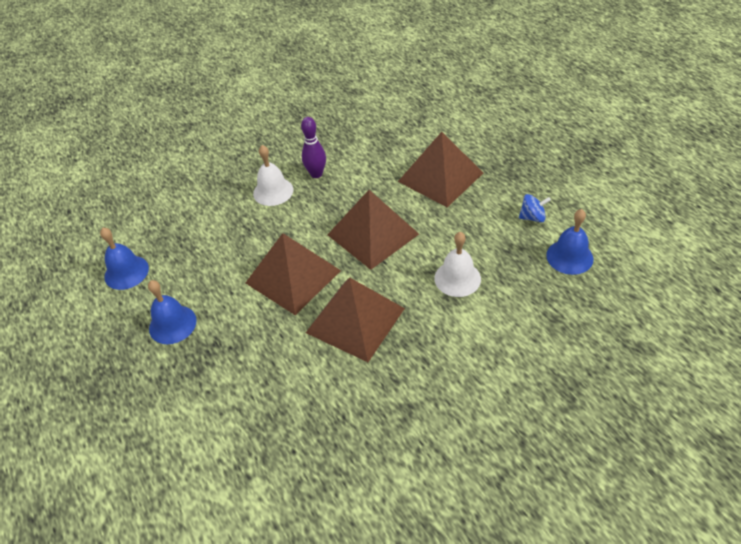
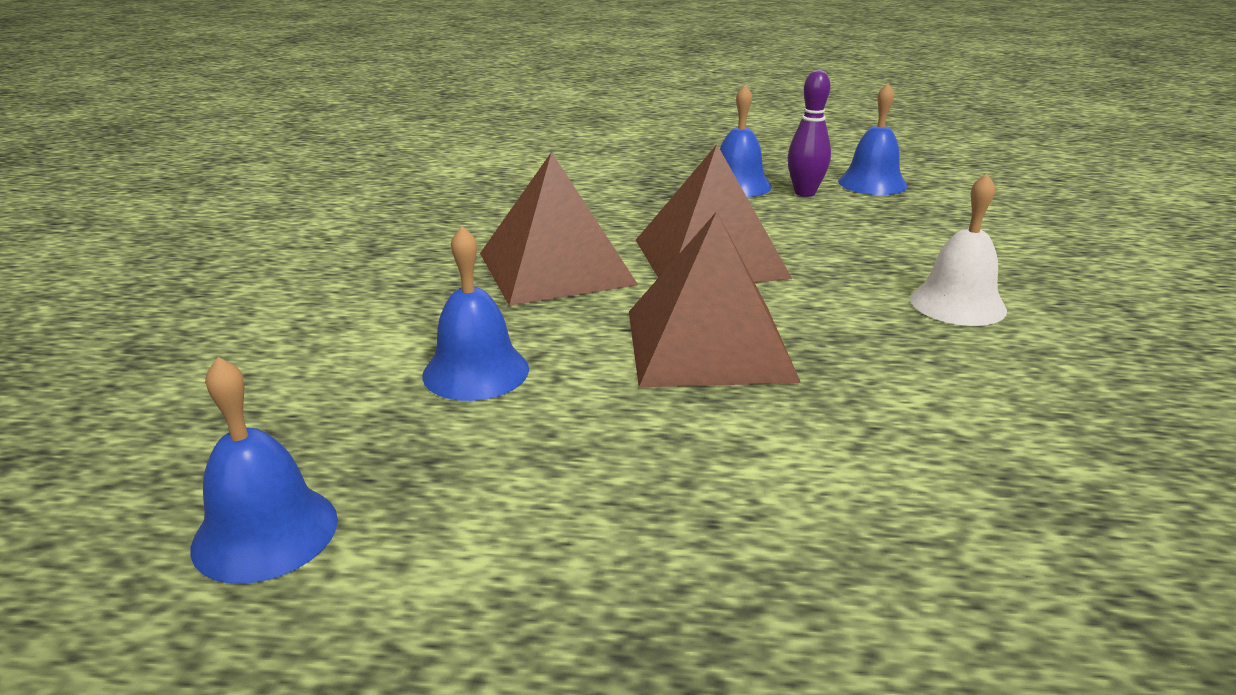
camera: 125 degrees right, 20 degrees down
(316, 174) = (975, 358): purple bowling pin -> purple bowling pin (805, 193)
(440, 177) = (785, 507): brown pyramid -> none
(457, 278) = (476, 371): white bell -> blue bell
(532, 217) = (444, 564): blue spinning top -> none

